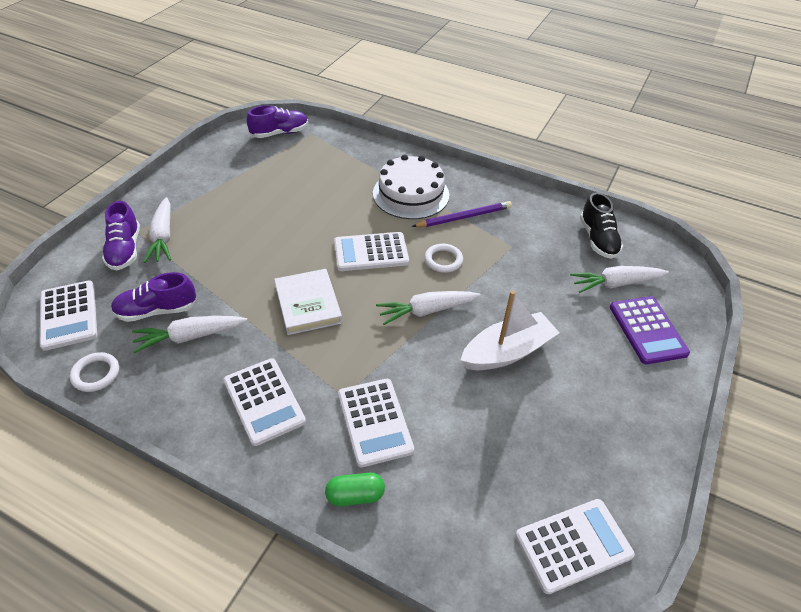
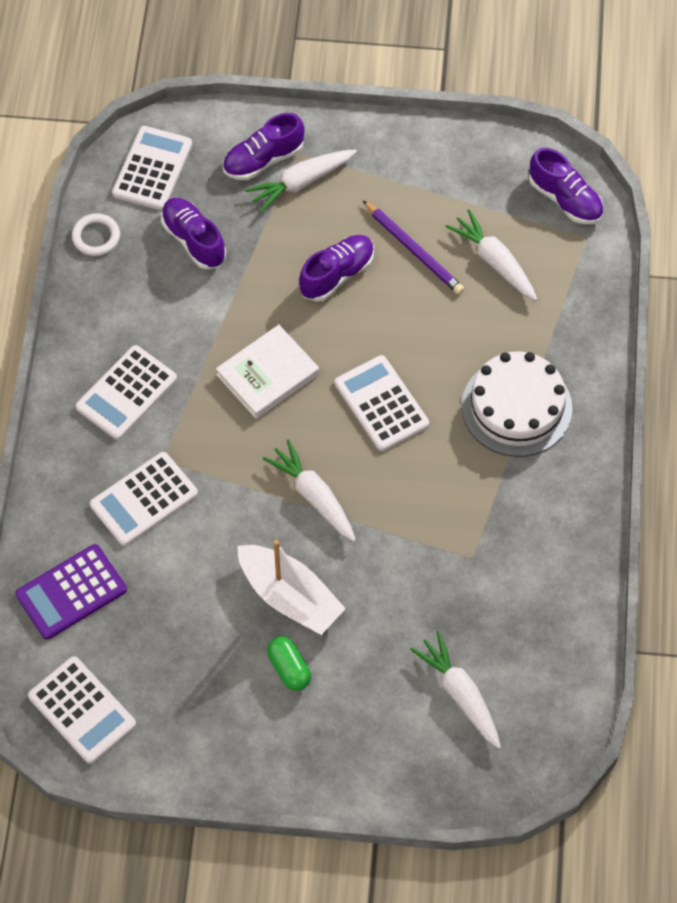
camera: 70 degrees right, 15 degrees up
(68, 315) = (152, 169): white calculator -> white calculator turned 150 degrees clockwise
(190, 337) = (174, 289): white carrot -> white carrot (494, 261)
(253, 242) = (337, 275): none -> purple shoe
(355, 495) = (60, 513): green capsule -> green capsule (289, 668)
(443, 260) = (406, 487): white ring -> none
(464, 217) = (502, 485): purple pencil -> purple pencil (414, 250)
(598, 239) = (539, 658): black shoe -> none
(647, 330) = (393, 742): purple calculator -> purple calculator (71, 592)

